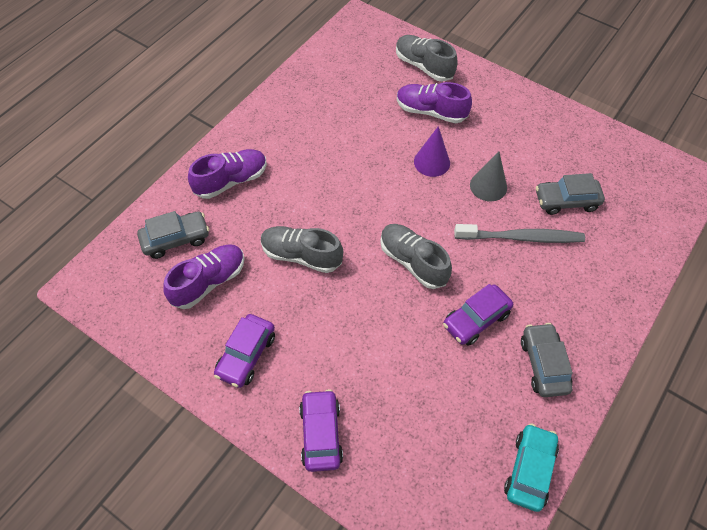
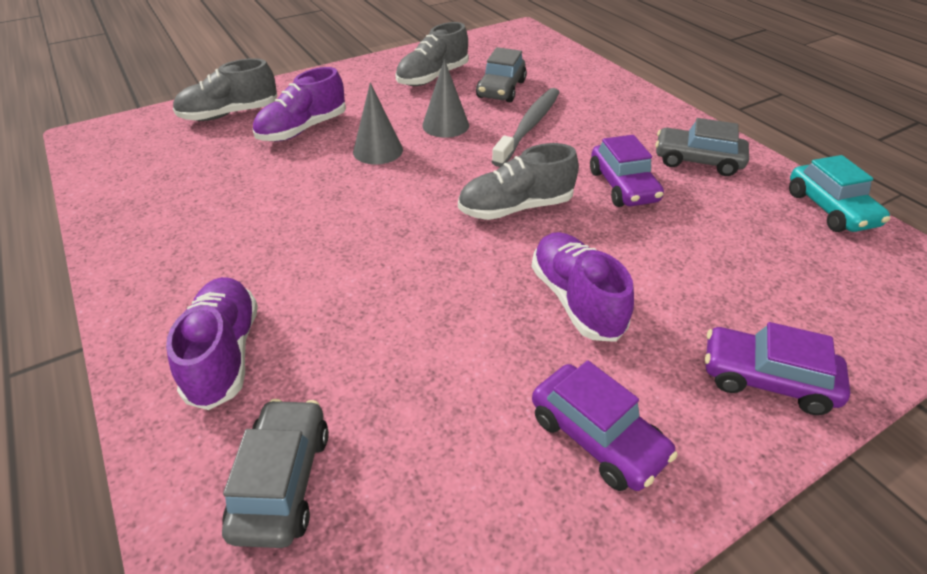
camera: 65 degrees left, 15 degrees down
(208, 282) = (416, 451): purple shoe -> purple shoe (575, 300)
(301, 255) = (439, 309): grey shoe -> grey shoe (433, 77)
(432, 162) = (378, 150): purple cone -> grey cone
(529, 470) = (830, 209): turquoise car -> turquoise car turned 150 degrees counterclockwise

